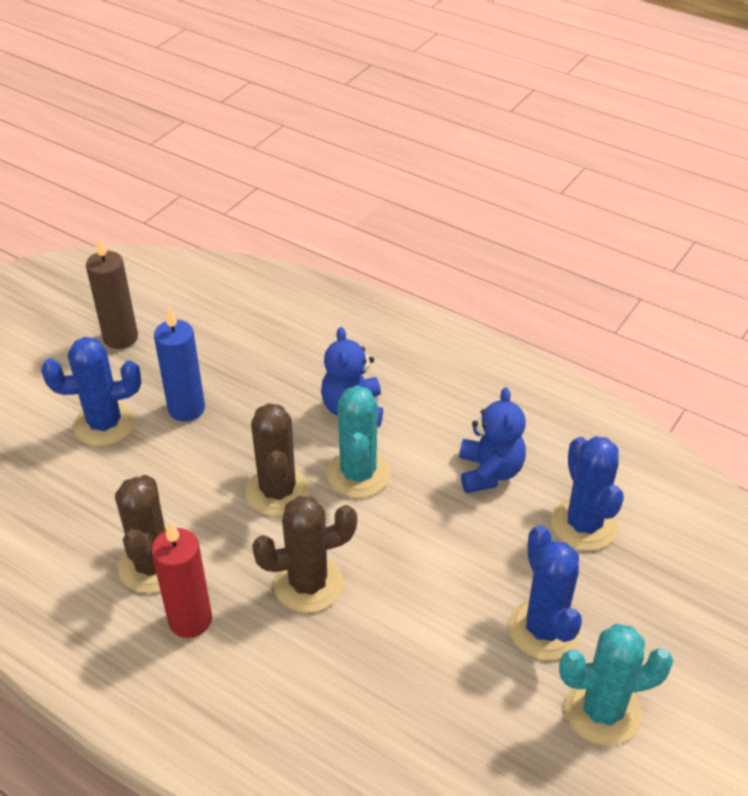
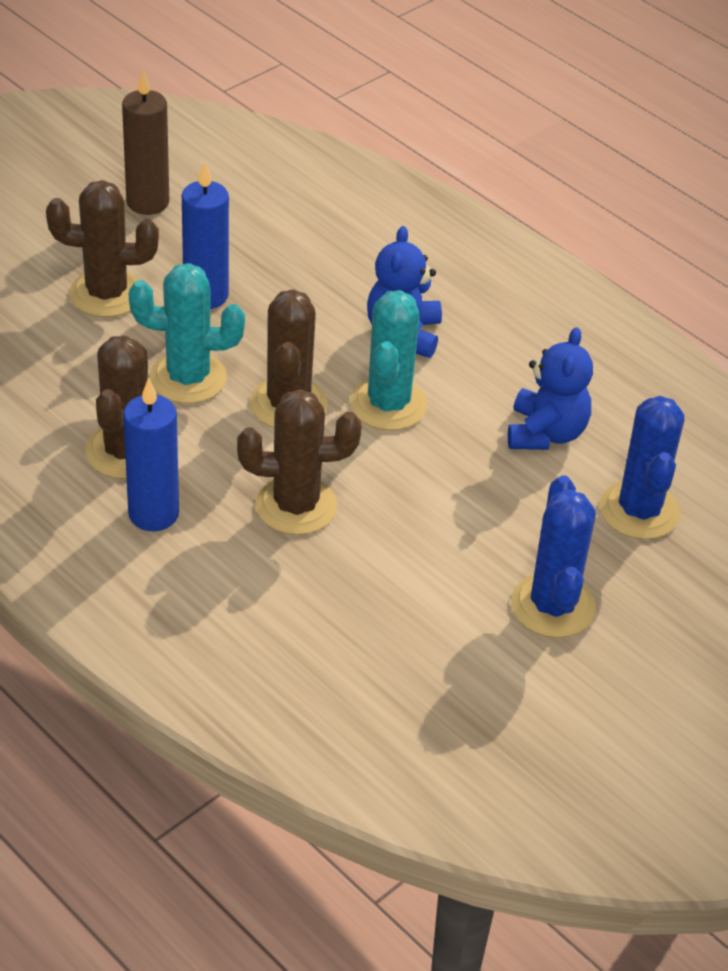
camera: 10 degrees right, 0 degrees up
(104, 424) = (106, 294): blue cactus -> brown cactus
(190, 620) = (153, 514): red candle -> blue candle
(602, 711) = (590, 698): turquoise cactus -> turquoise cactus (188, 378)

